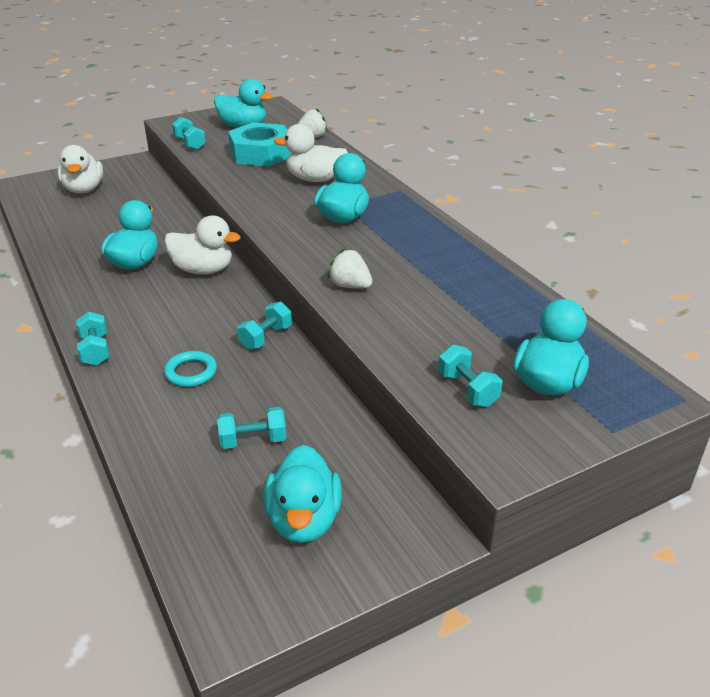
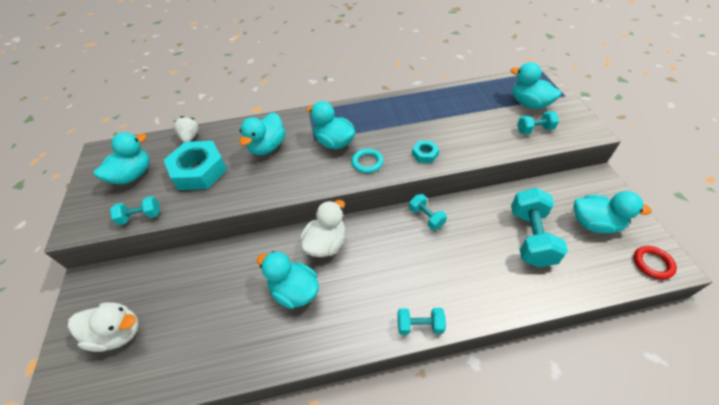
camera: 70 degrees left, 15 degrees up
(191, 372) = (458, 263): turquoise ring -> turquoise ring (367, 162)
(227, 595) = (652, 264): none -> red ring
(253, 440) = (530, 237): turquoise dumbbell -> turquoise dumbbell, size x1.83
(315, 179) = (267, 147): white duck -> turquoise duck
(350, 286) = (425, 154): white strawberry -> turquoise nut

